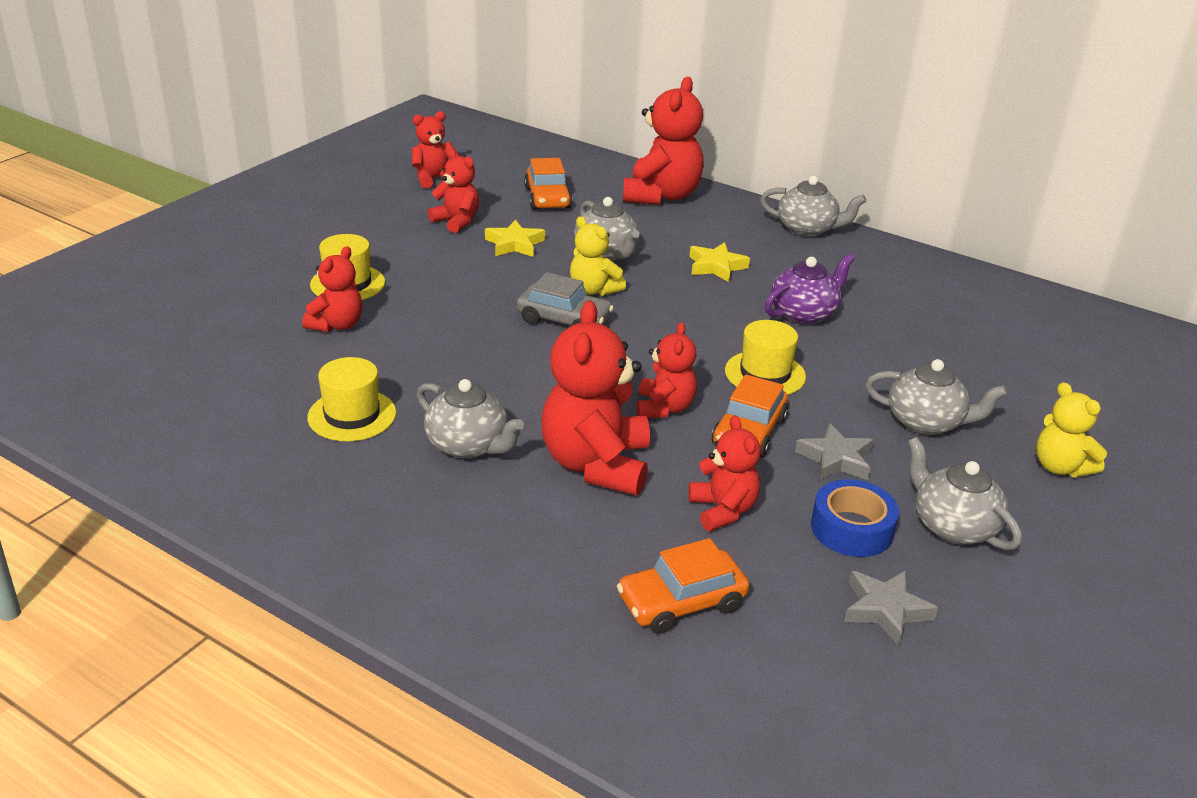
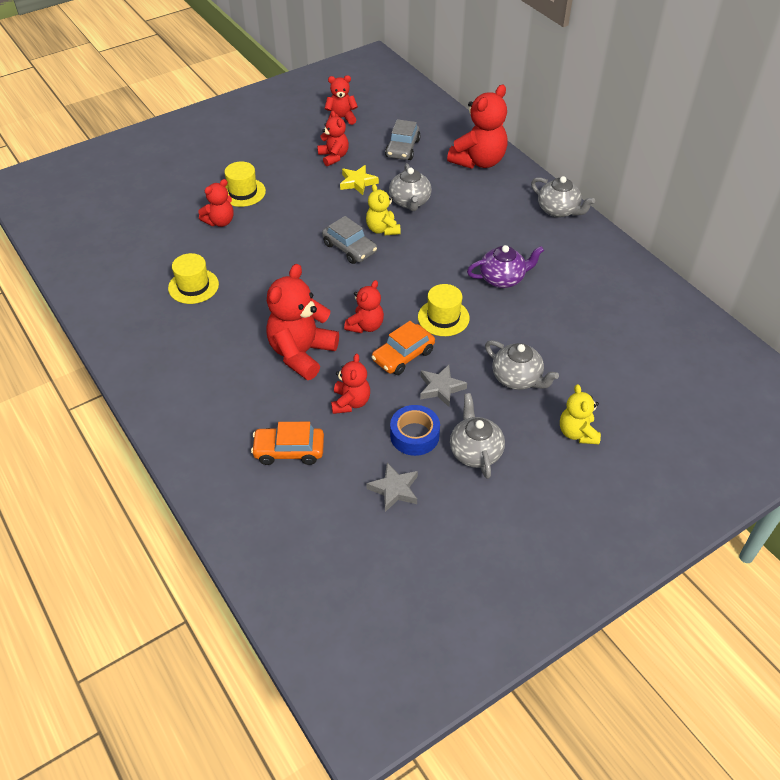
camera: 25 degrees right, 15 degrees up
(468, 445) = (242, 322): grey teapot -> none
(547, 198) = (402, 148): orange car -> grey car
(716, 266) = (473, 228): yellow star -> none

